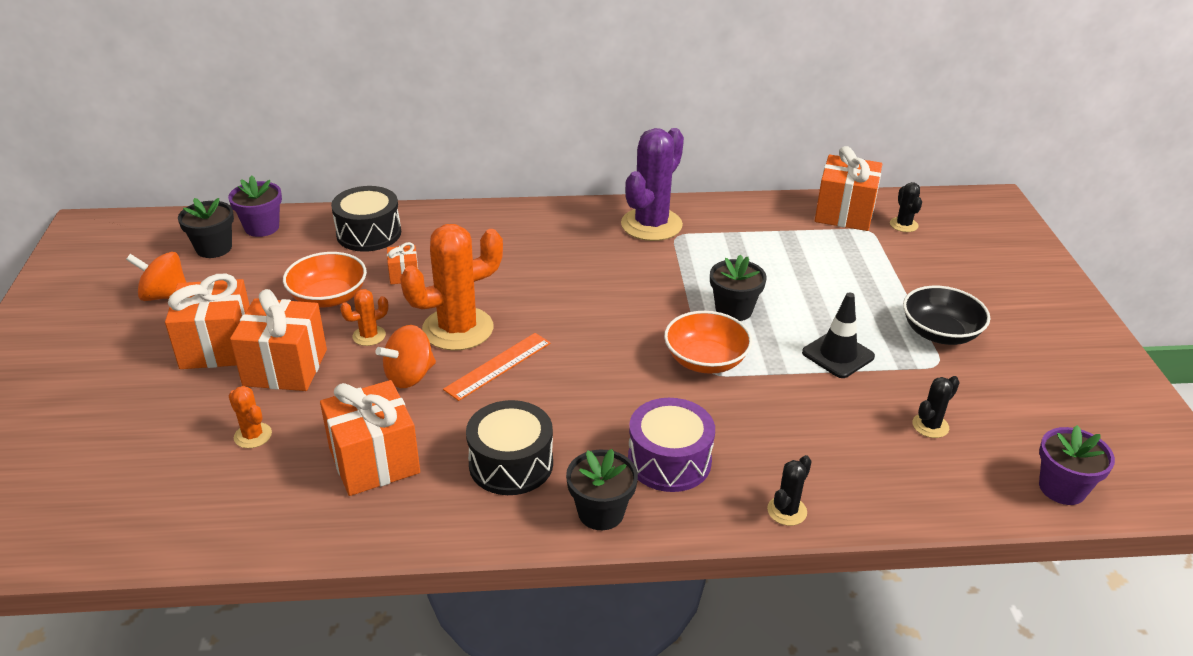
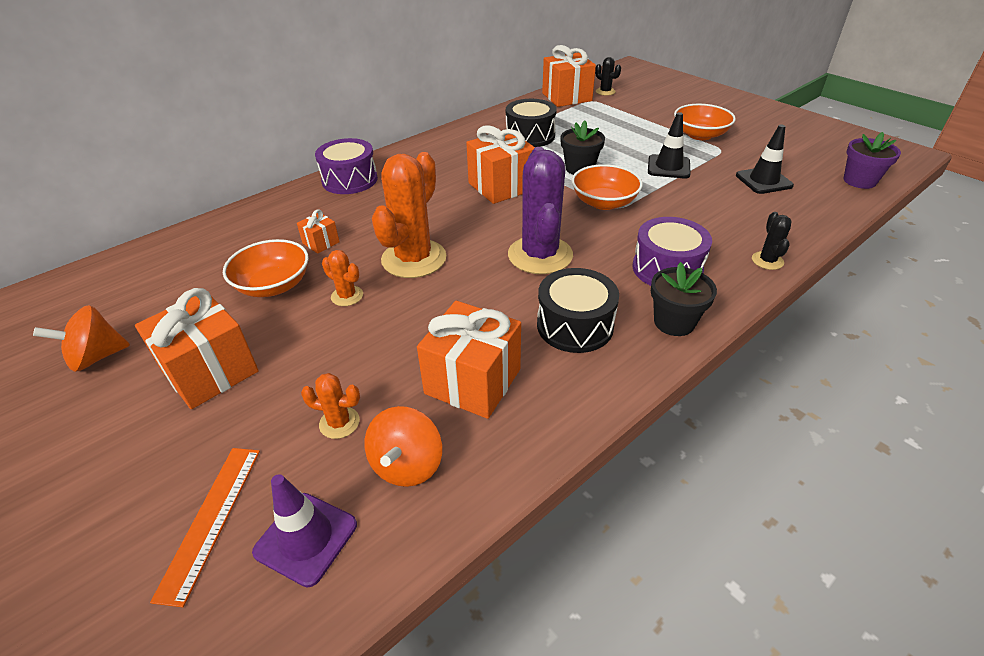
camera: 35 degrees left, 5 degrees up
(152, 500) = (306, 538): none -> purple traffic cone
(214, 248) = (106, 297): black flower pot -> none
(262, 227) = (139, 262): purple flower pot -> none
(285, 368) = (301, 354): orange gift -> orange gift (501, 186)
(369, 233) = (251, 227): black drum -> black drum (530, 136)
(369, 336) = (347, 296): orange cactus -> orange cactus turned 75 degrees counterclockwise
(409, 376) = (419, 307): orange spinning top -> orange spinning top (407, 465)
(497, 221) = (350, 180): none -> purple drum
(498, 366) = (477, 268): orange ruler -> orange ruler (211, 519)
(651, 225) = (462, 143): purple cactus -> purple cactus (540, 255)
(930, 426) = (763, 181): black cactus -> black traffic cone
(940, 333) = (700, 135): black bowl -> orange bowl

